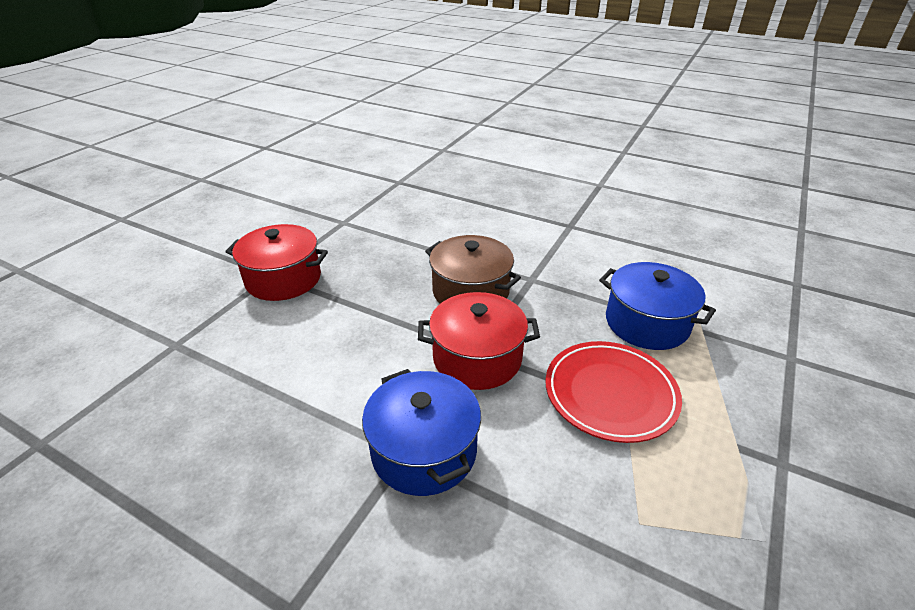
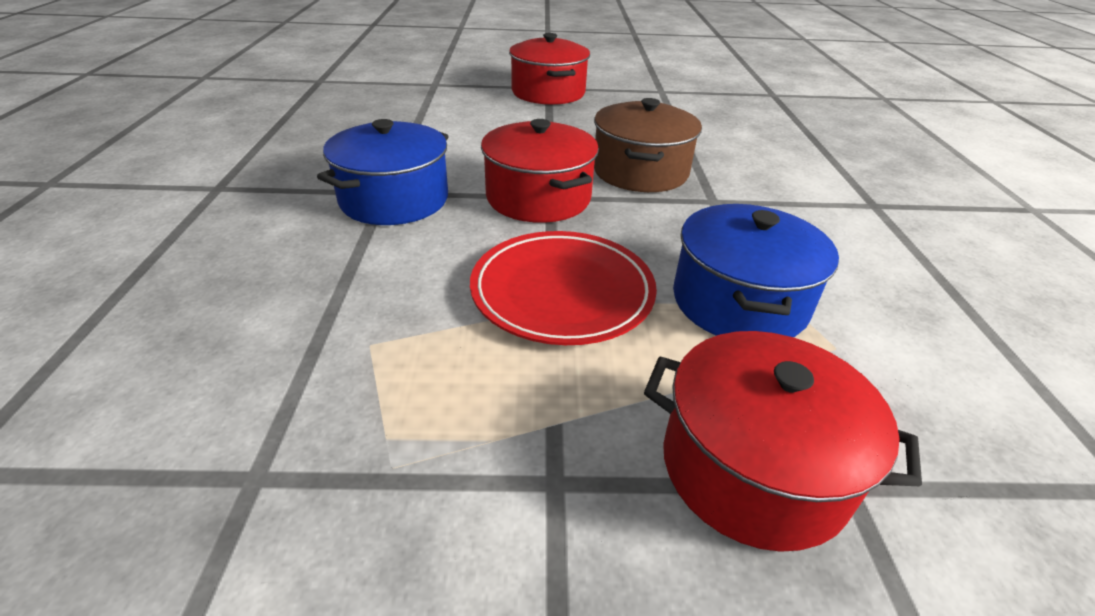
camera: 60 degrees right, 0 degrees up
(778, 382) = (753, 468): none -> red pot

